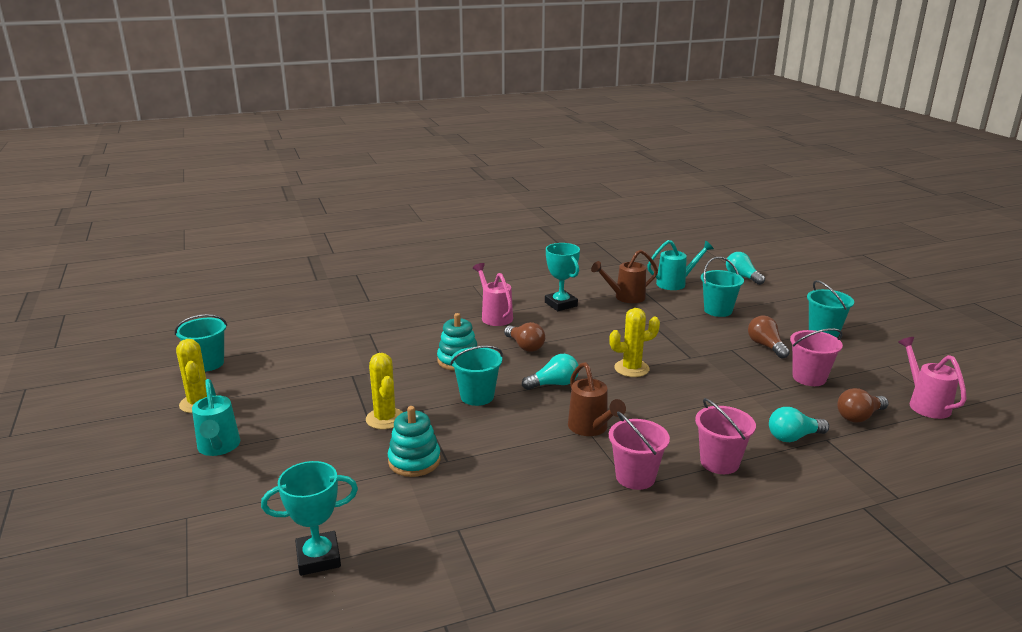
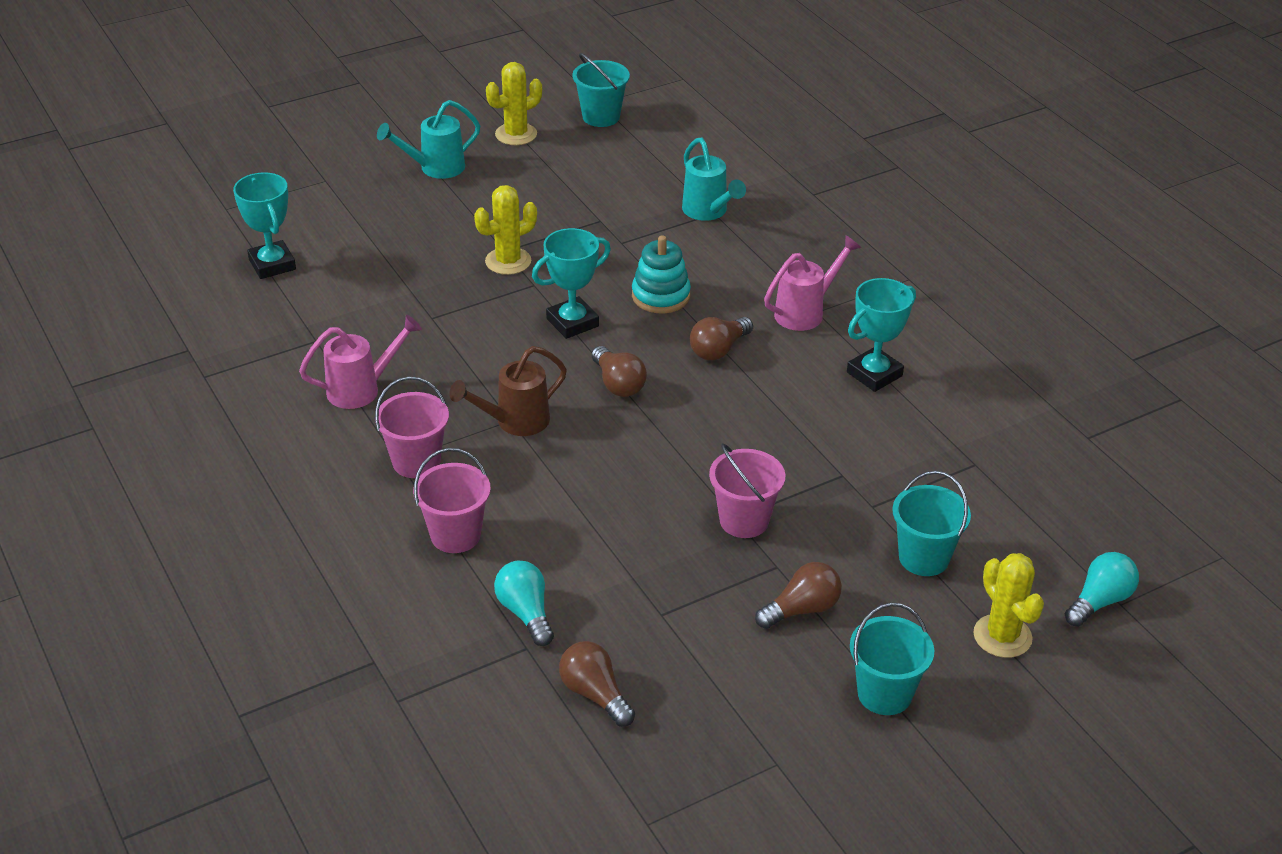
camera: 80 degrees right, 15 degrees up
(414, 461) = (428, 295): turquoise stacking toy -> none
(477, 396) = (572, 322): turquoise bucket -> turquoise trophy
(554, 384) = (618, 384): turquoise light bulb -> brown light bulb
(625, 297) = (931, 444): brown watering can -> none
(631, 368) = (681, 455): yellow cactus -> yellow cactus (1002, 636)
(675, 283) = (1022, 506): turquoise watering can -> turquoise watering can (708, 212)
(809, 378) = (704, 651): pink bucket -> pink bucket (744, 520)
(925, 404) = (652, 786): pink watering can -> pink watering can (361, 389)

